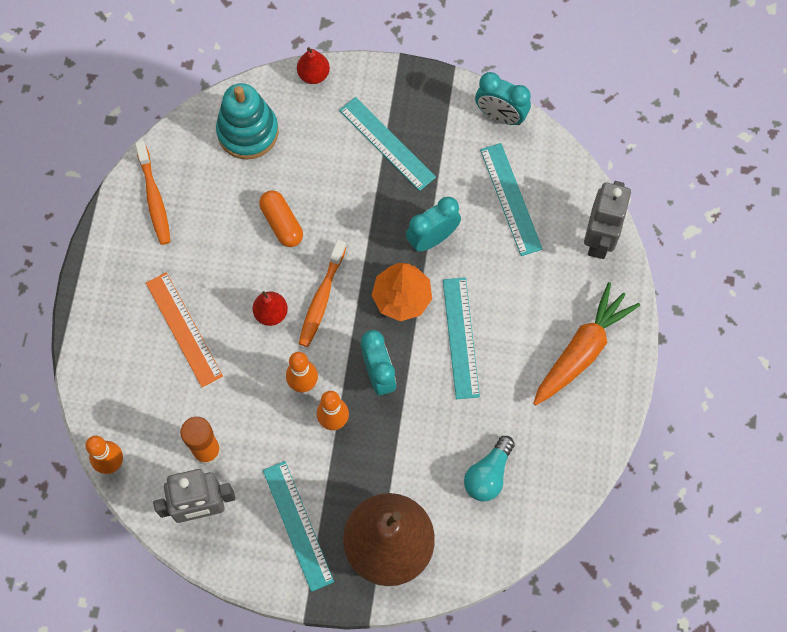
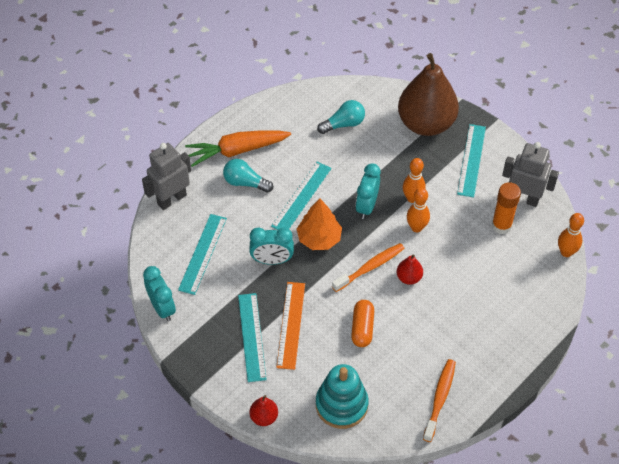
camera: 145 degrees left, 15 degrees down
(184, 329) = (472, 301): orange ruler -> orange ruler (291, 325)
(537, 314) = (245, 183): none -> turquoise light bulb

